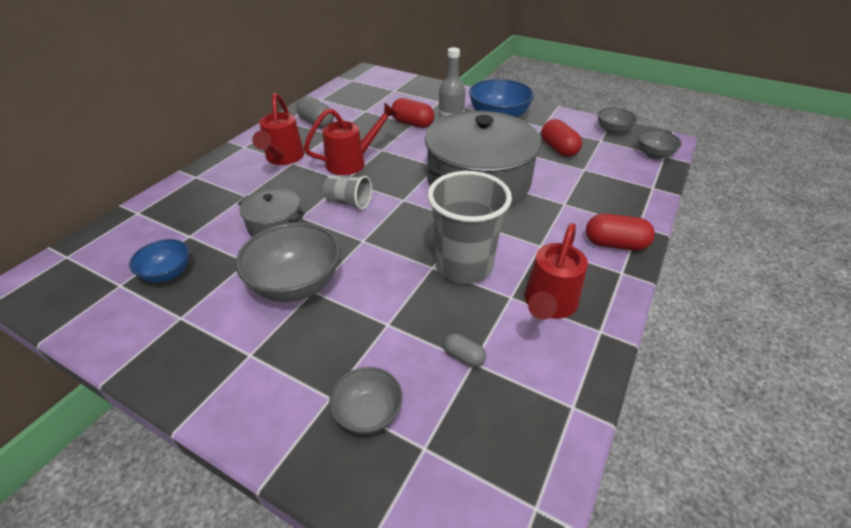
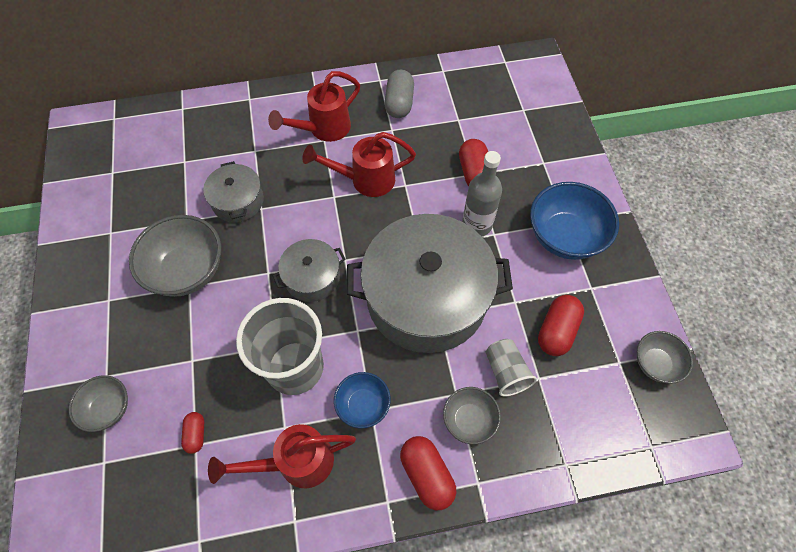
camera: 50 degrees right, 20 degrees up
(168, 274) = (140, 187): blue bowl -> blue bowl (363, 405)
(349, 202) = (307, 224): grey cup -> grey cup (506, 372)
(352, 162) = (365, 180): red watering can -> red watering can turned 150 degrees clockwise
(397, 221) = (312, 277): none -> grey pot
(463, 356) = (196, 434): grey capsule -> red capsule
(654, 155) = (642, 434): grey bowl -> grey bowl (469, 420)

